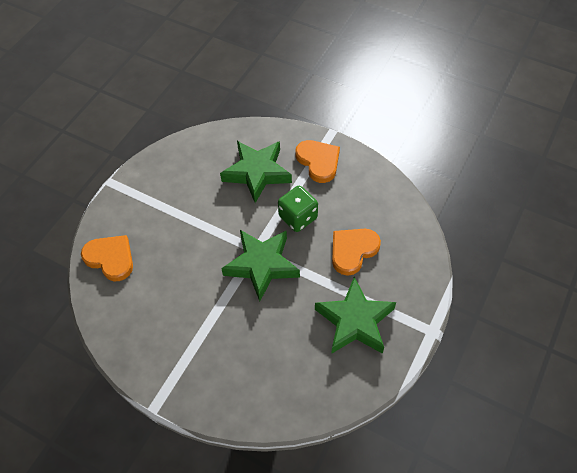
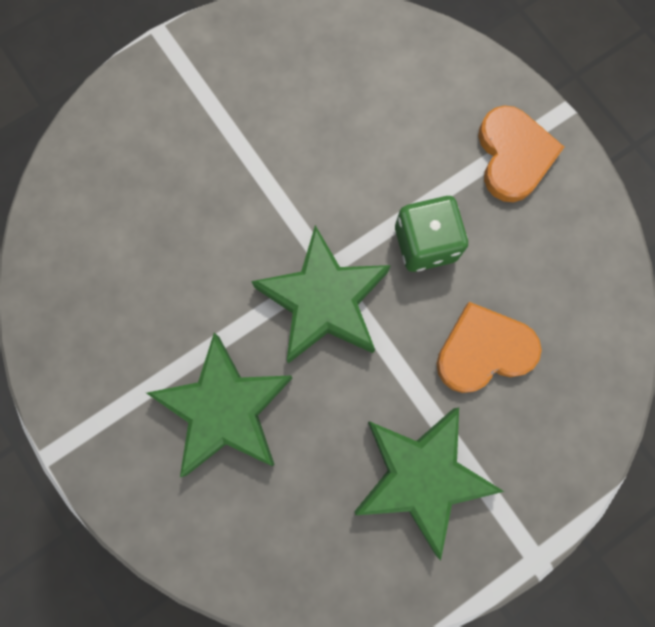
camera: 25 degrees right, 20 degrees up
(110, 258) = (99, 170): orange heart -> none
(257, 173) = (400, 128): green star -> green star (225, 408)

